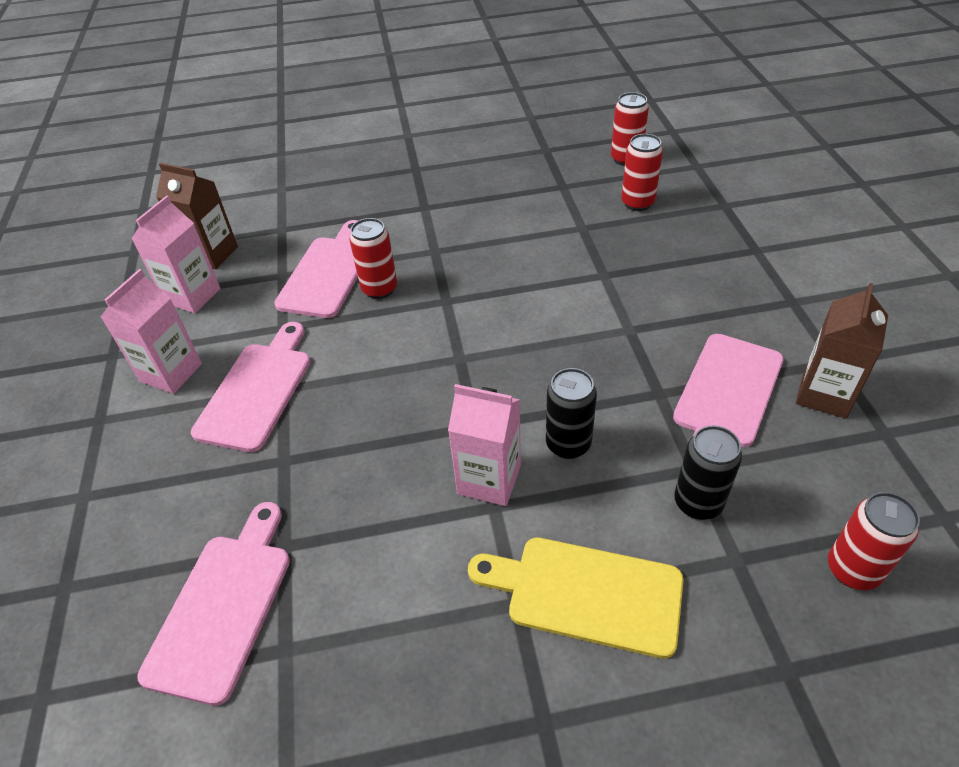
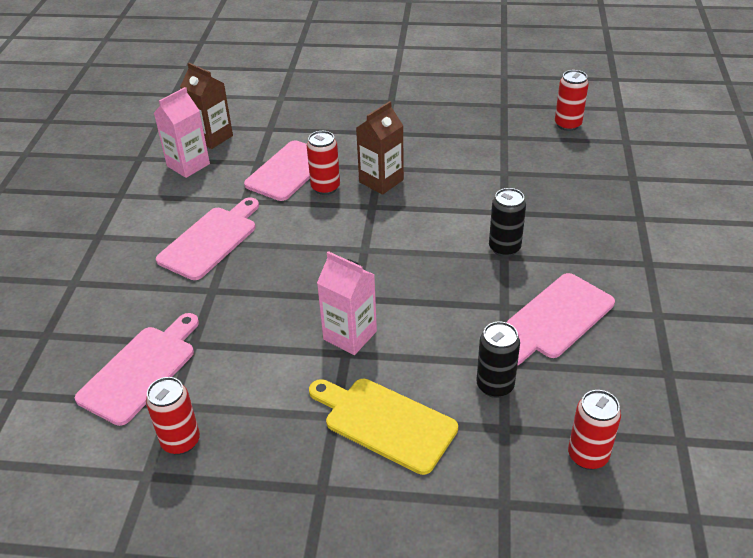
camera: 15 degrees right, 5 degrees down
(171, 372) = (156, 215): pink carton -> none
(568, 444) = (418, 325): black can -> black can (504, 248)
(637, 203) = (559, 162): red can -> red can (181, 441)
(824, 394) = (635, 336): brown carton -> brown carton (381, 181)

